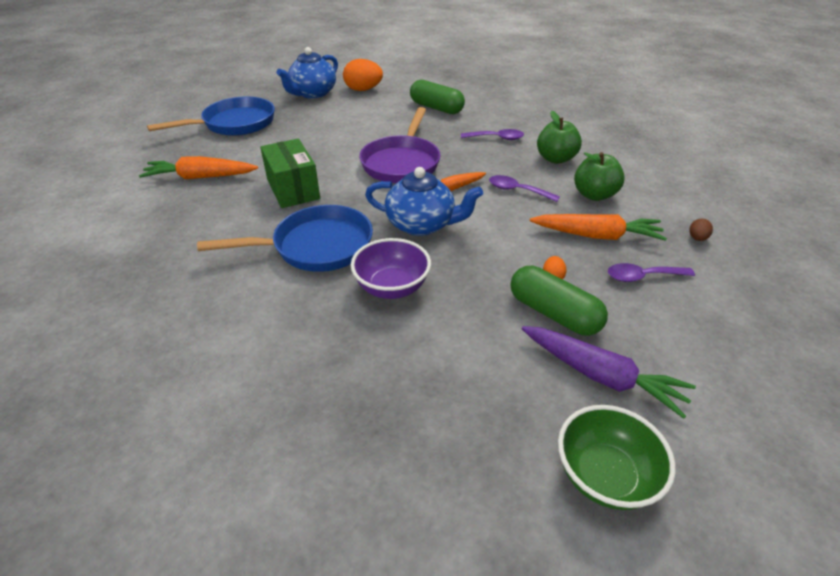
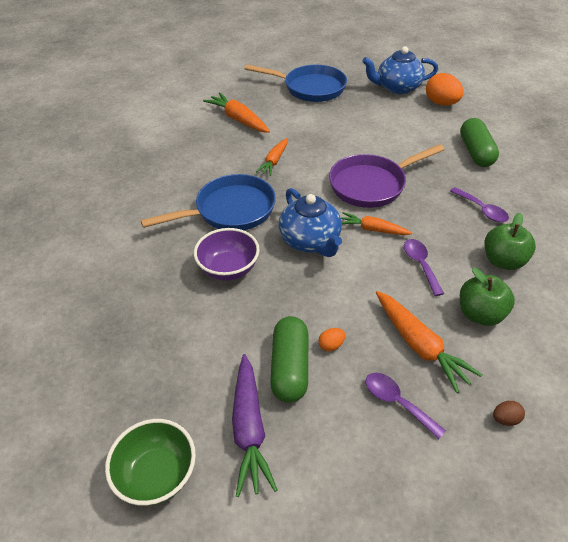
camera: 50 degrees right, 5 degrees up
(293, 189) = (274, 161): green box -> orange carrot
(316, 246) = (230, 210): blue pan -> blue pan turned 60 degrees counterclockwise

